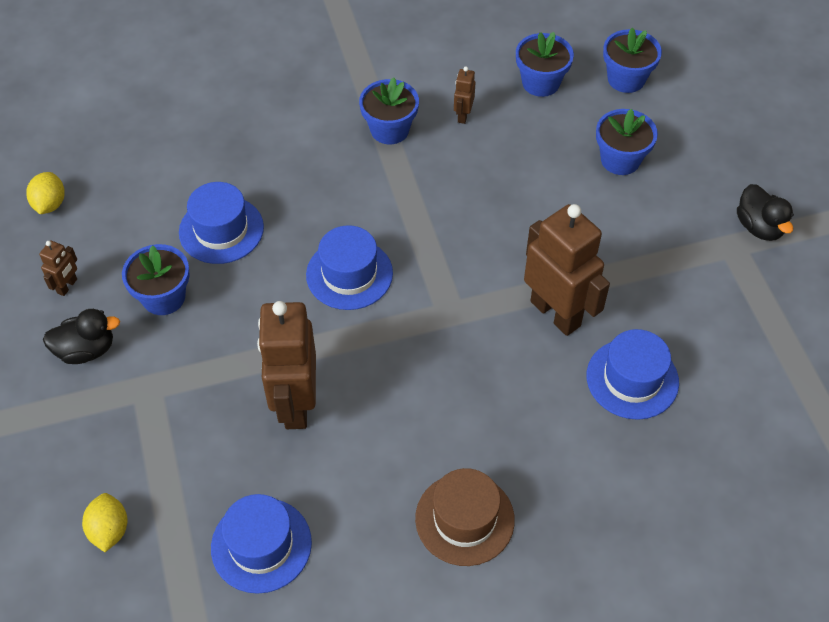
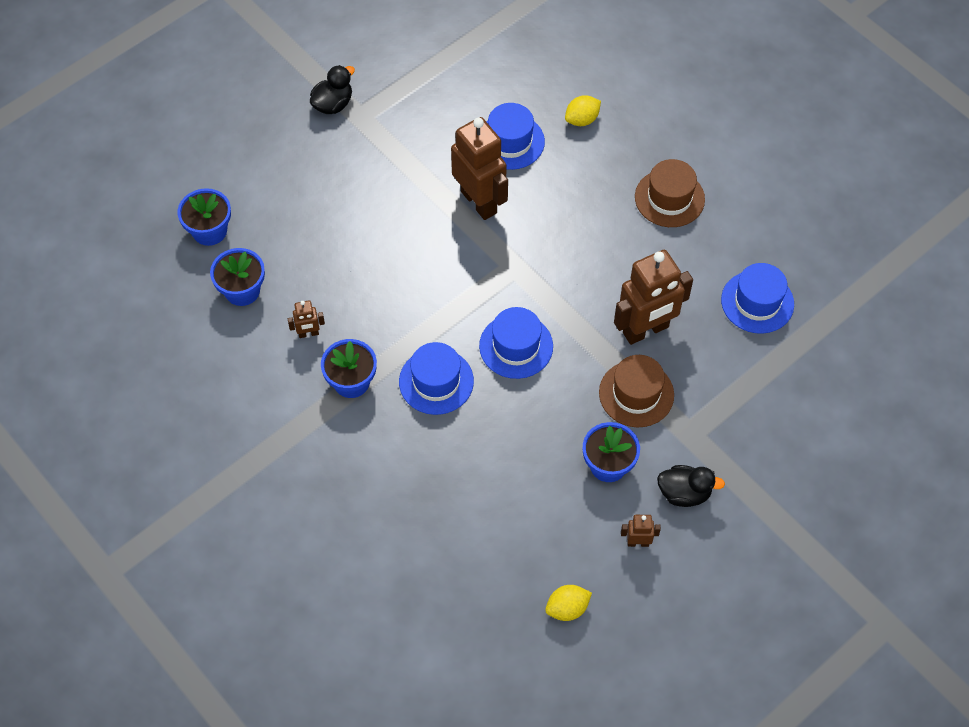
camera: 115 degrees left, 5 degrees up
(86, 350) = (684, 493): black duck -> black duck turned 135 degrees clockwise
(109, 530) = (804, 396): yellow lemon -> yellow lemon (582, 120)
(221, 230) = (522, 457): blue hat -> blue hat (436, 381)
(225, 358) = (636, 394): none -> brown hat
(556, 313) = (479, 202): brown robot -> brown robot turned 120 degrees clockwise
(620, 160) = (306, 208): blue flower pot -> none

